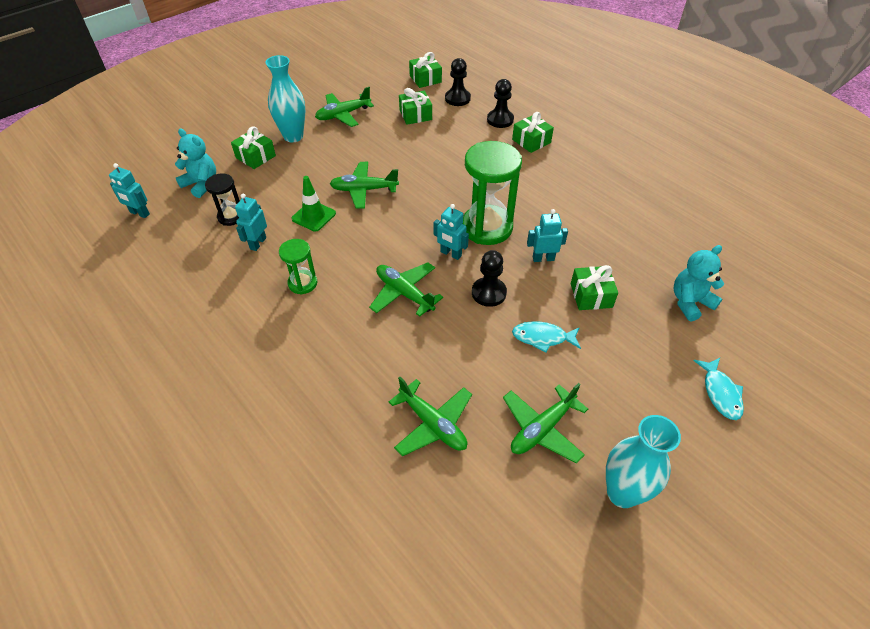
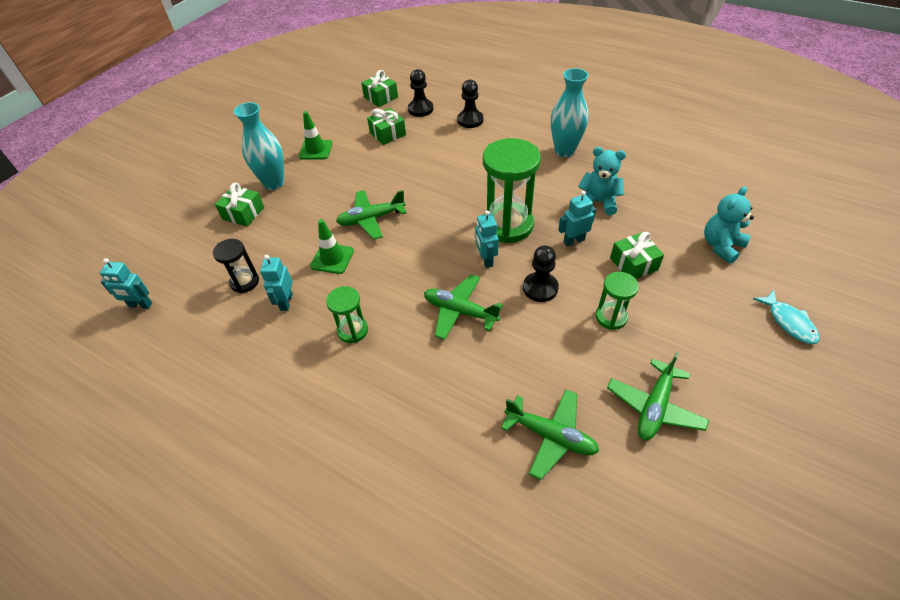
camera: 15 degrees left, 0 degrees up
(201, 184) = (197, 256): turquoise teddy bear -> turquoise teddy bear (598, 202)
(343, 115) = (315, 150): green plane -> green traffic cone
(450, 254) = (486, 260): turquoise robot -> turquoise robot turned 60 degrees clockwise
(531, 141) = (508, 133): green gift -> none
(542, 338) = (611, 317): turquoise fish -> green hourglass
(622, 493) = (756, 445): turquoise vase -> turquoise vase (564, 151)

